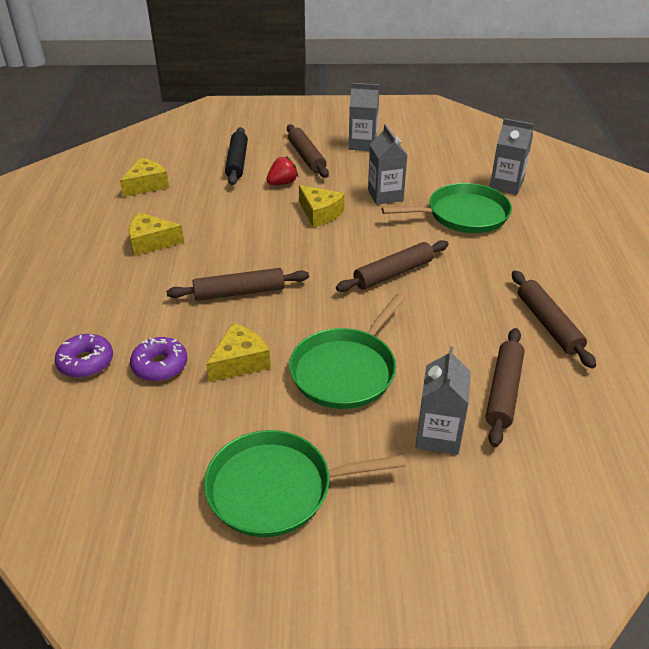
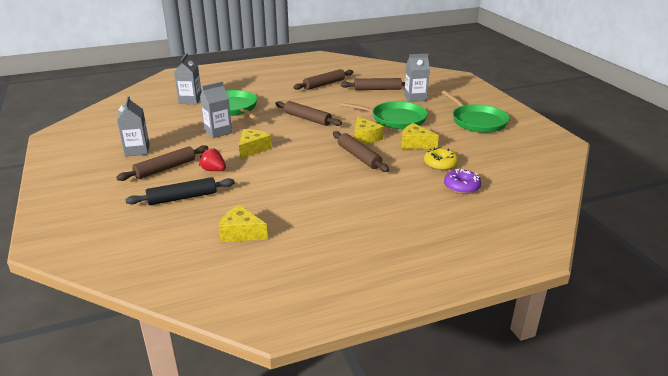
camera: 110 degrees left, 10 degrees down
(151, 242) = (327, 203): yellow cheese -> yellow cheese (365, 137)
(160, 366) = (440, 164): purple donut -> yellow donut

